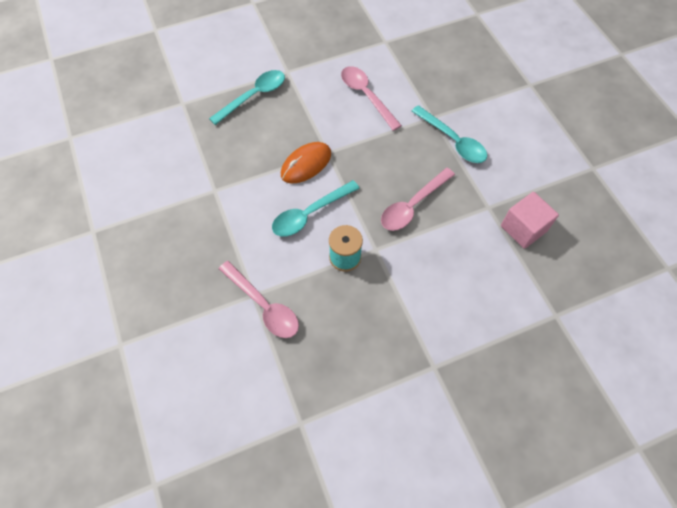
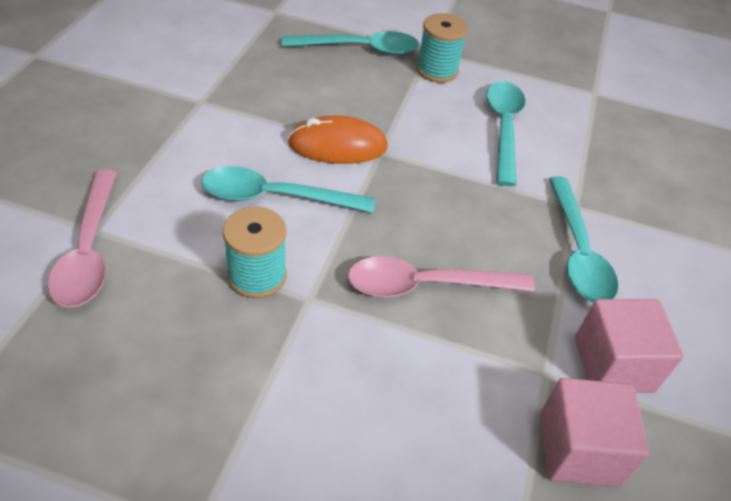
camera: 35 degrees right, 15 degrees down
(304, 82) = (437, 70): none -> turquoise spool
(366, 96) = (503, 128): pink spoon -> turquoise spoon
(507, 184) = (613, 364): none -> pink cube

